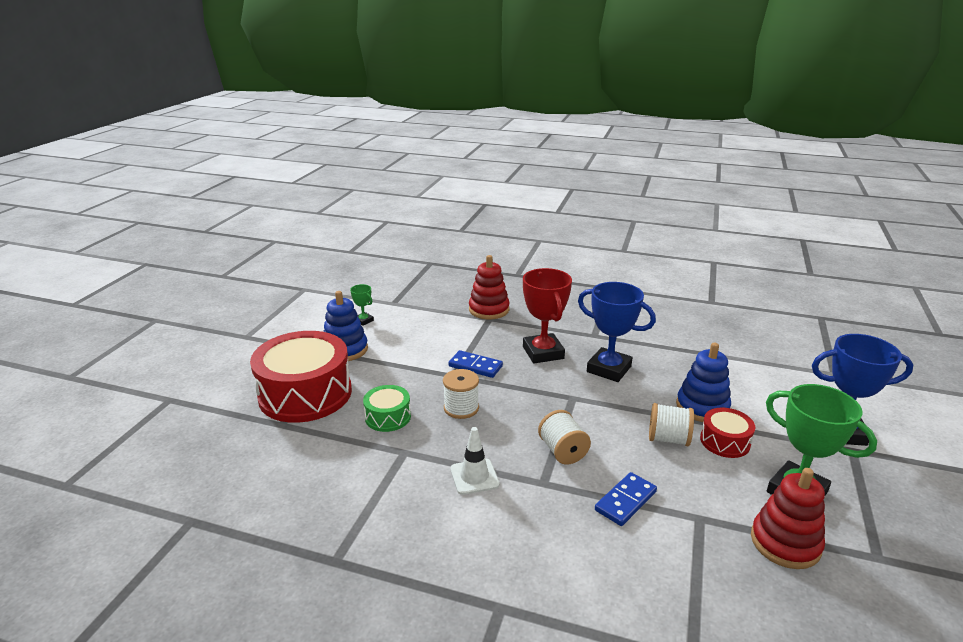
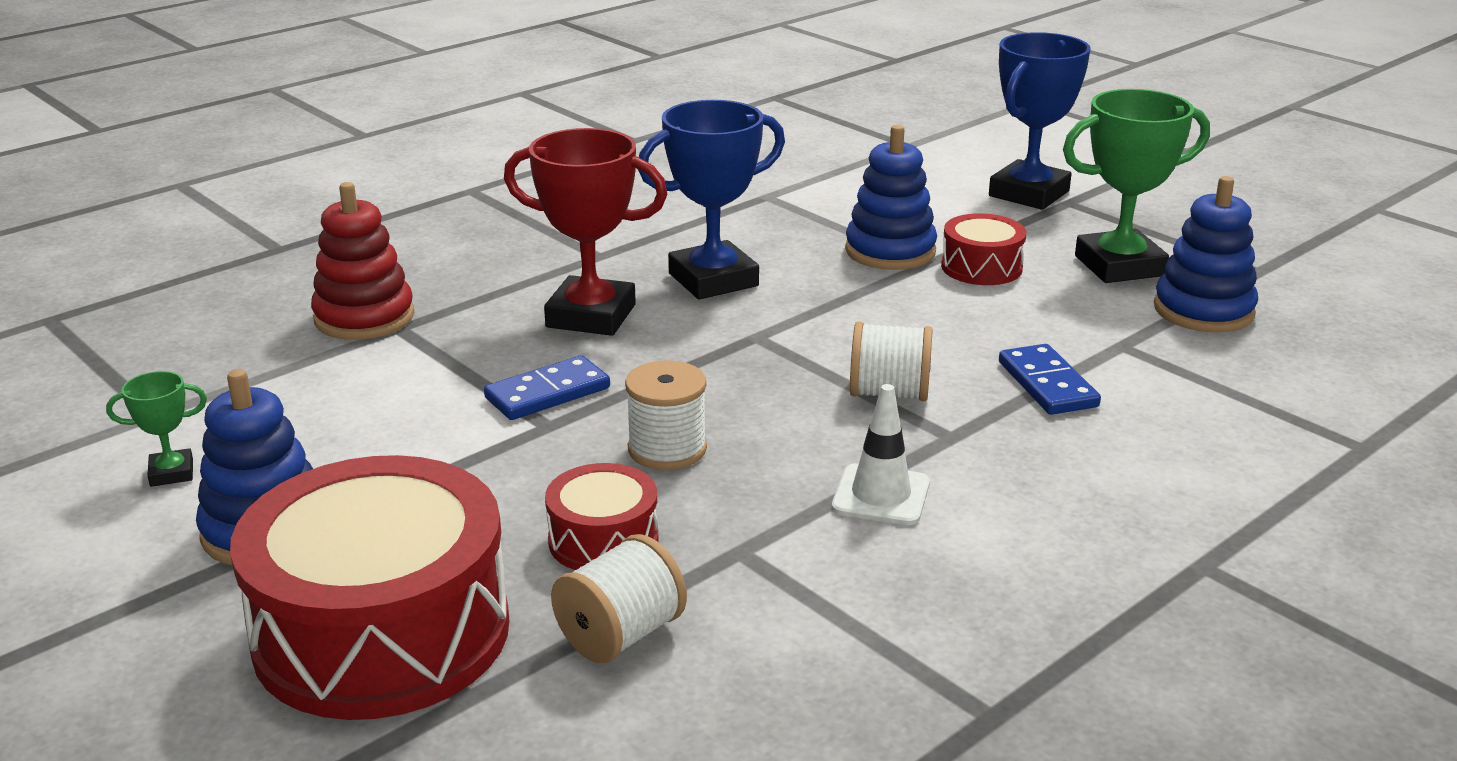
camera: 60 degrees left, 0 degrees up
(388, 417) = (603, 540): green drum -> red drum
(668, 439) = (938, 302): white spool -> white spool (620, 635)
(785, 543) = (1203, 310): red stacking toy -> blue stacking toy

